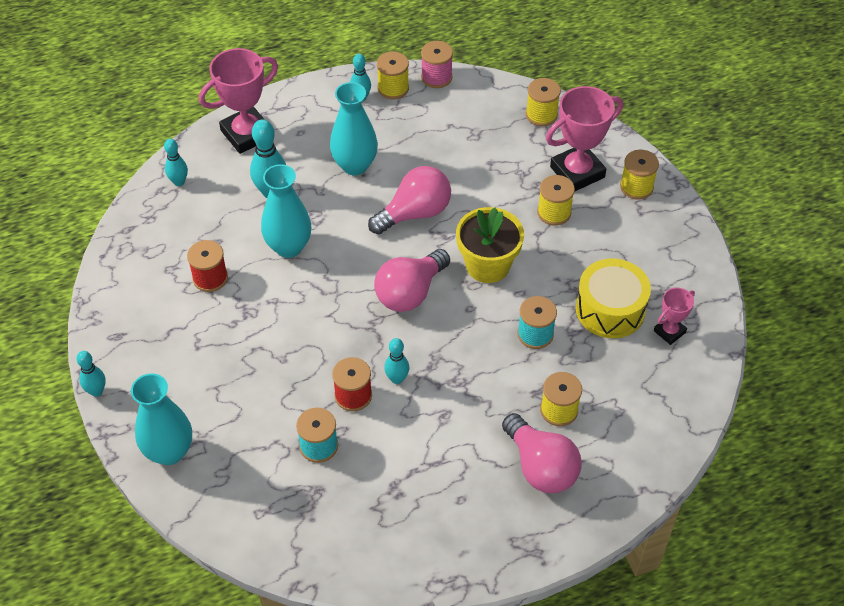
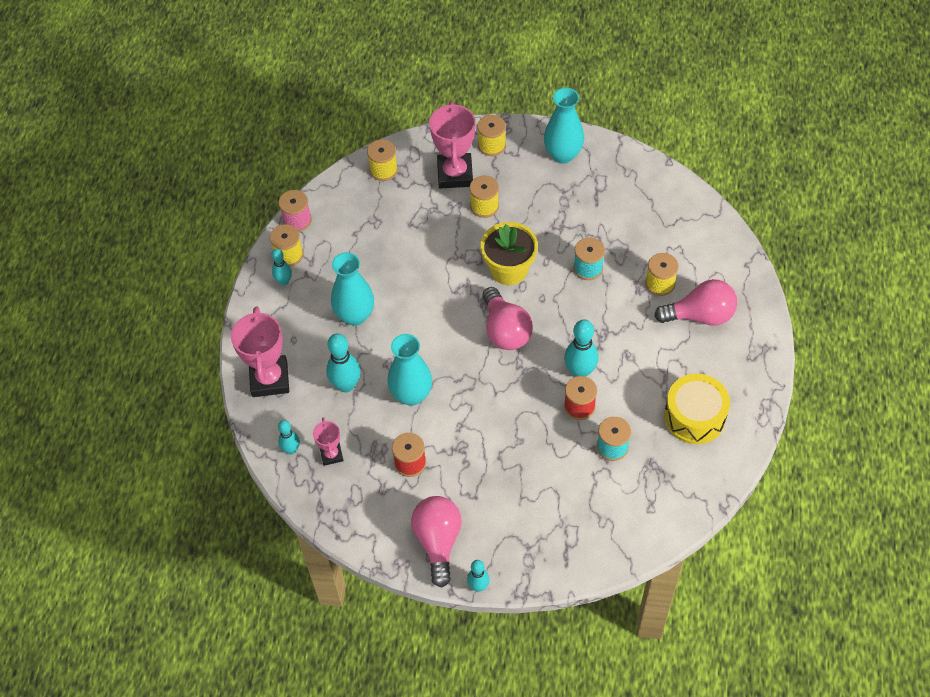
camera: 60 degrees left, 5 degrees up
(169, 451) = (565, 551): turquoise vase -> turquoise vase (563, 154)
(397, 379) = (580, 372): turquoise bowling pin -> turquoise bowling pin, size x1.63
(415, 213) = (430, 295): pink light bulb -> pink light bulb (438, 541)
(610, 309) = (592, 213): yellow drum -> yellow drum (694, 416)
(669, 331) = (630, 188): pink trophy -> pink trophy (331, 454)

